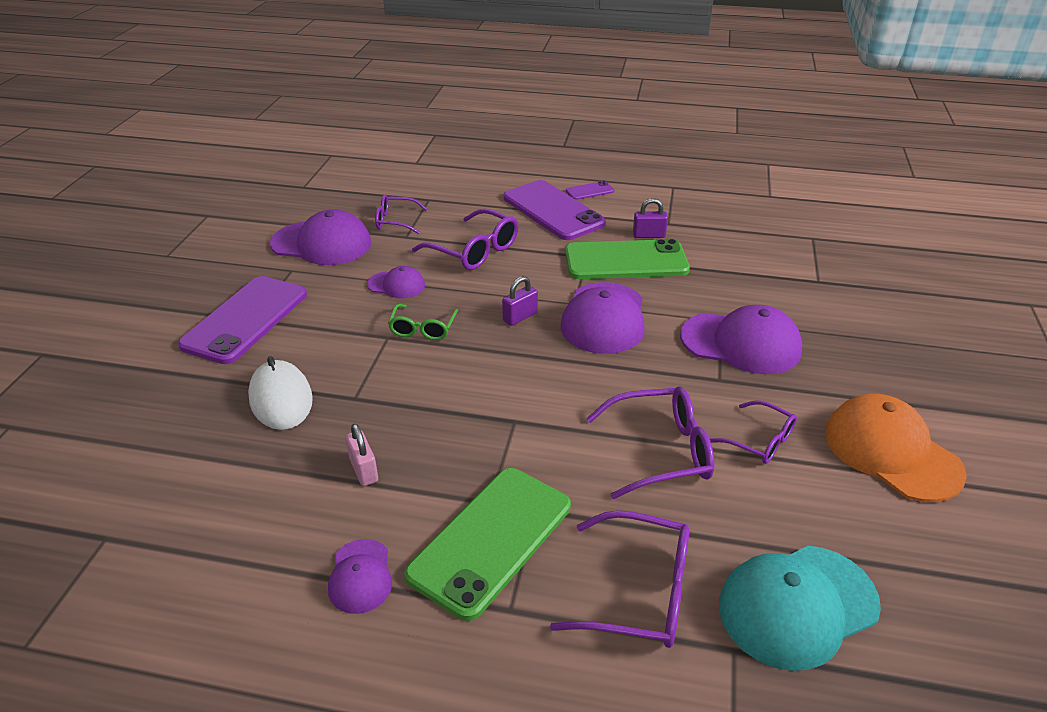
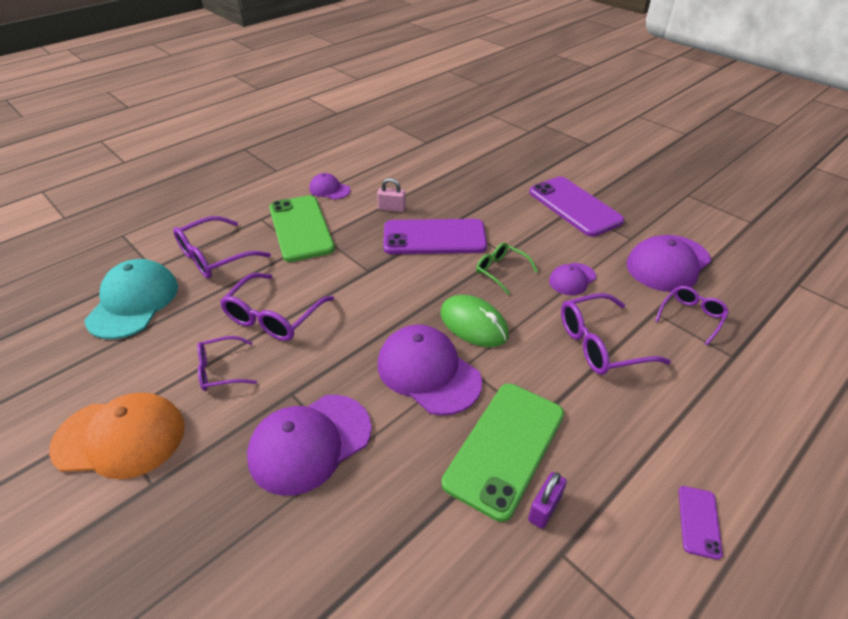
camera: 125 degrees right, 5 degrees up
(281, 399) = (477, 199): white mouse -> none
(520, 317) = (473, 324): purple padlock -> green mouse
(553, 211) = (657, 449): purple phone -> purple phone (434, 237)

